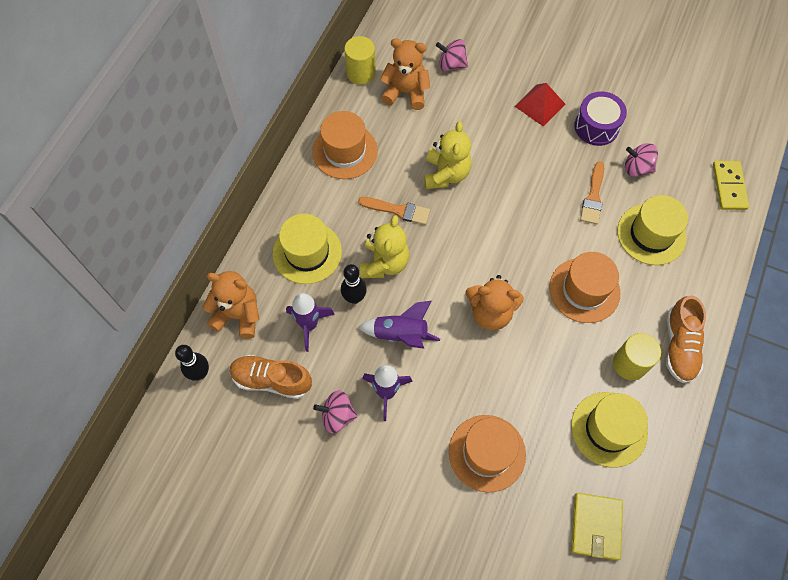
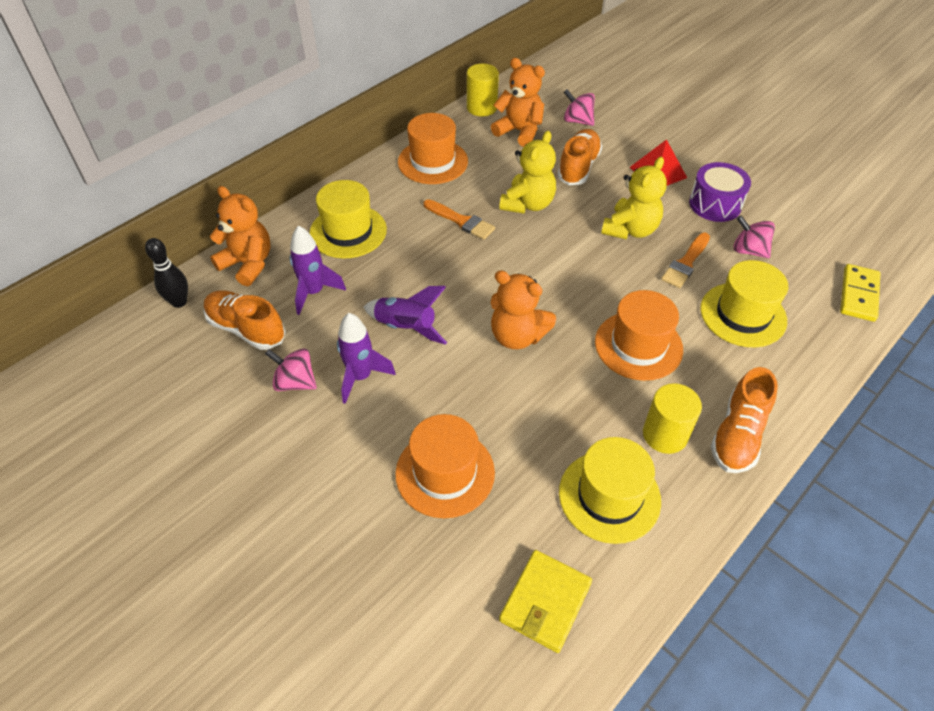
camera: 20 degrees right, 15 degrees down
(354, 298) = (374, 282): black bowling pin -> none
(384, 263) = (422, 261): yellow teddy bear -> yellow teddy bear (630, 230)
(472, 119) = (578, 167): none -> orange shoe

